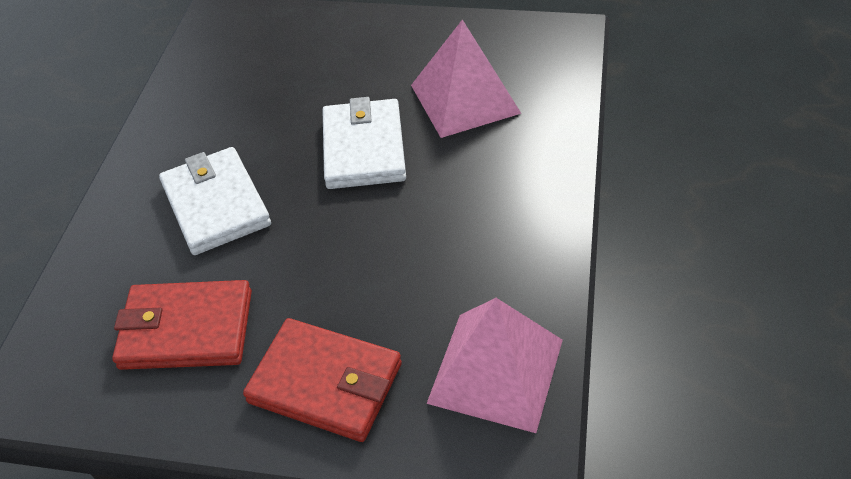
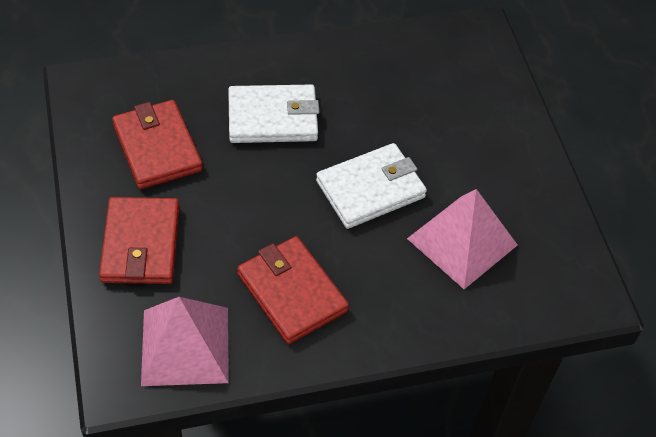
camera: 60 degrees right, 5 degrees up
(216, 205) = (272, 118): white wallet -> white wallet turned 45 degrees clockwise
(465, 249) = (292, 293): none -> red wallet

